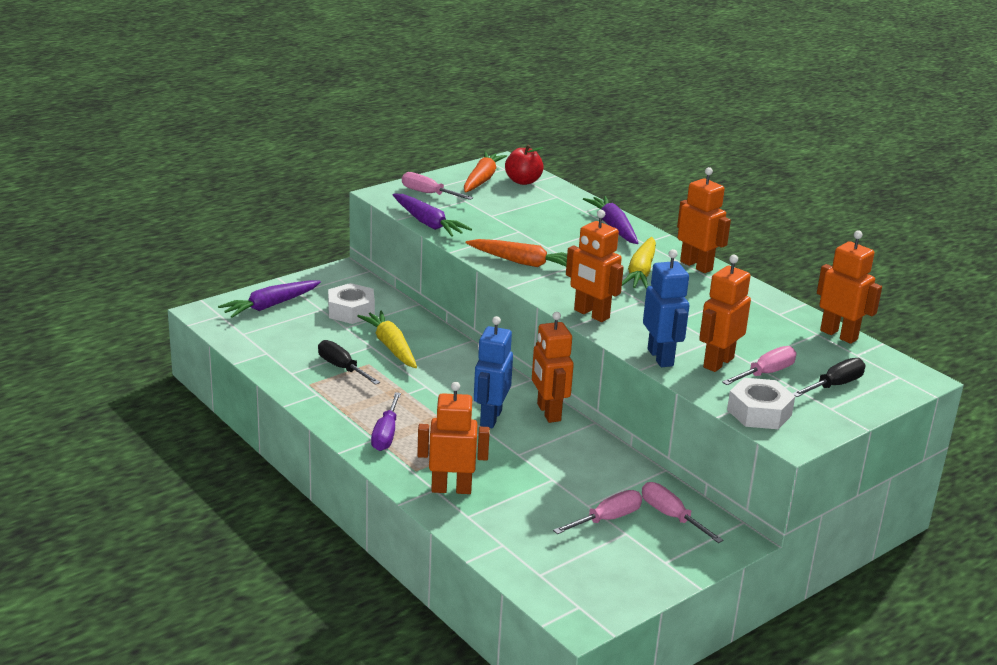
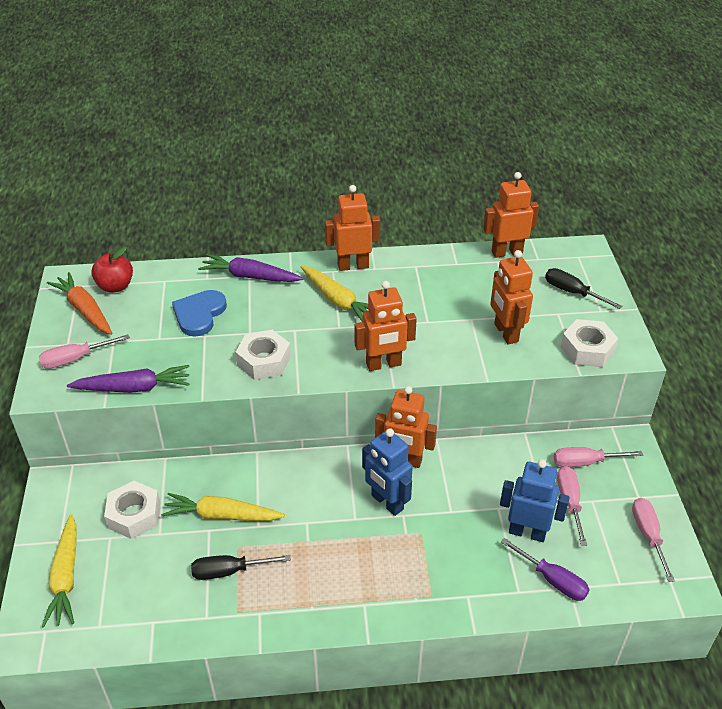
camera: 55 degrees left, 15 degrees up
(270, 306) = (66, 577): purple carrot -> yellow carrot
(386, 434) = (363, 590): purple screwdriver -> purple screwdriver (552, 580)
(451, 489) = (474, 583): orange robot -> none
(523, 262) = (264, 361): orange carrot -> white nut
(539, 221) = (199, 314): none -> blue heart
(661, 357) = (478, 360): blue robot -> blue robot (527, 532)
(765, 373) = (536, 317): pink screwdriver -> pink screwdriver (648, 535)
(834, 385) = (573, 292): black screwdriver -> black screwdriver turned 45 degrees counterclockwise

